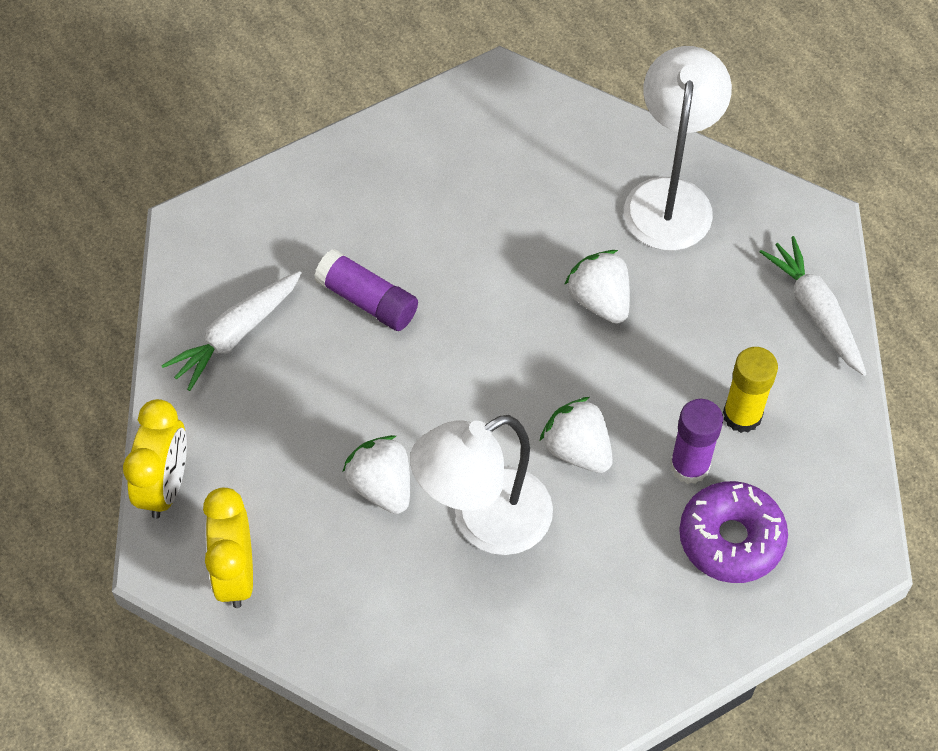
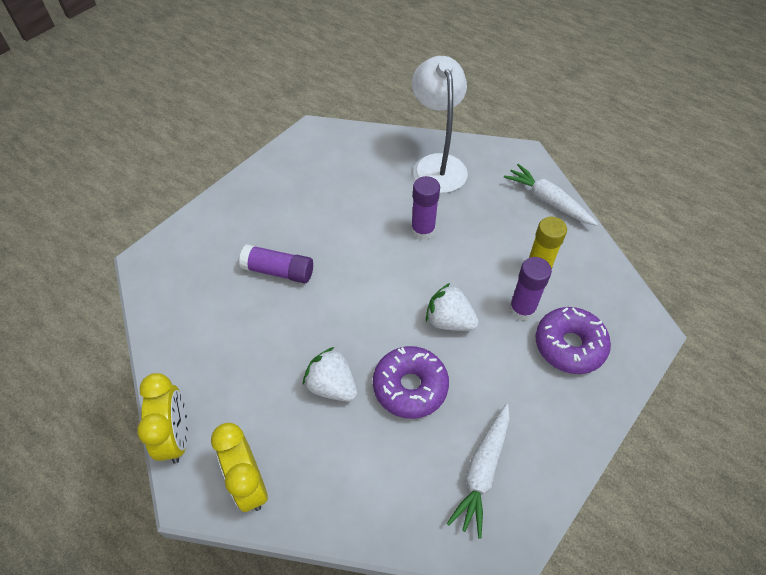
camera: 20 degrees left, 5 degrees down
(236, 334) = (197, 317): white carrot -> white carrot (482, 471)
(484, 522) = (410, 387): white lamp -> purple donut
(599, 300) = (423, 230): white strawberry -> purple glue stick

